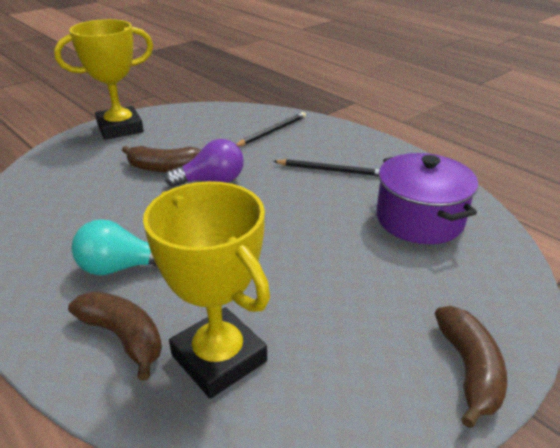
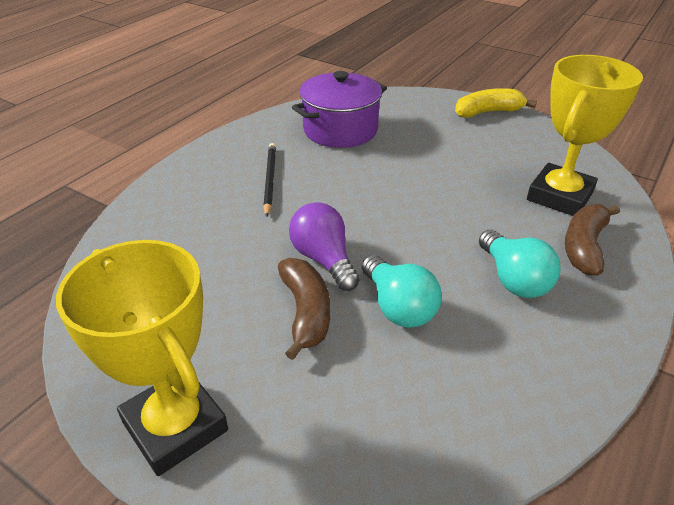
camera: 105 degrees left, 5 degrees up
(140, 203) = (398, 307): none -> turquoise light bulb
(272, 131) = (173, 236): black pencil -> none
(469, 370) = (488, 112): brown banana -> yellow banana

